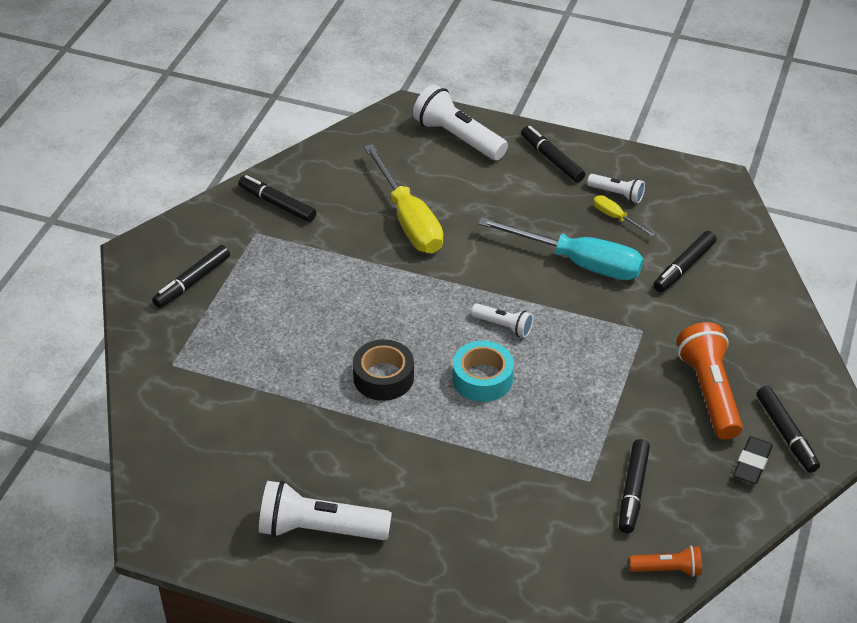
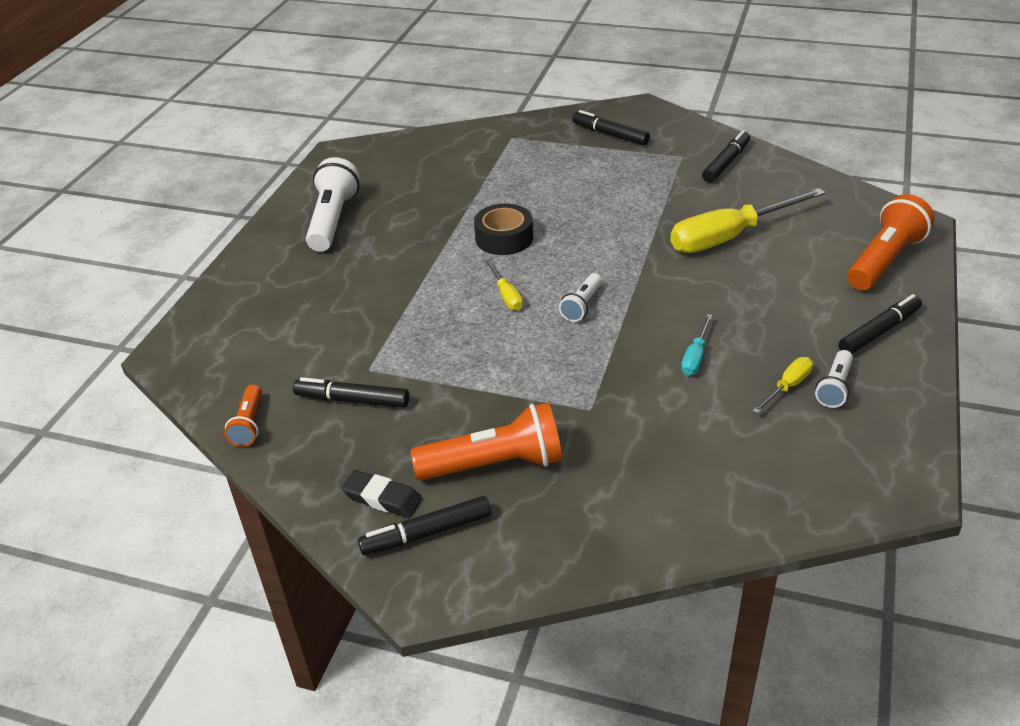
camera: 90 degrees right, 5 degrees down
(458, 138) = (884, 260): white flashlight -> orange flashlight
(482, 378) = (506, 295): turquoise tape -> yellow screwdriver
(578, 262) = (695, 356): turquoise screwdriver -> turquoise screwdriver, size x0.45
(684, 267) = (711, 447): black marker -> none

